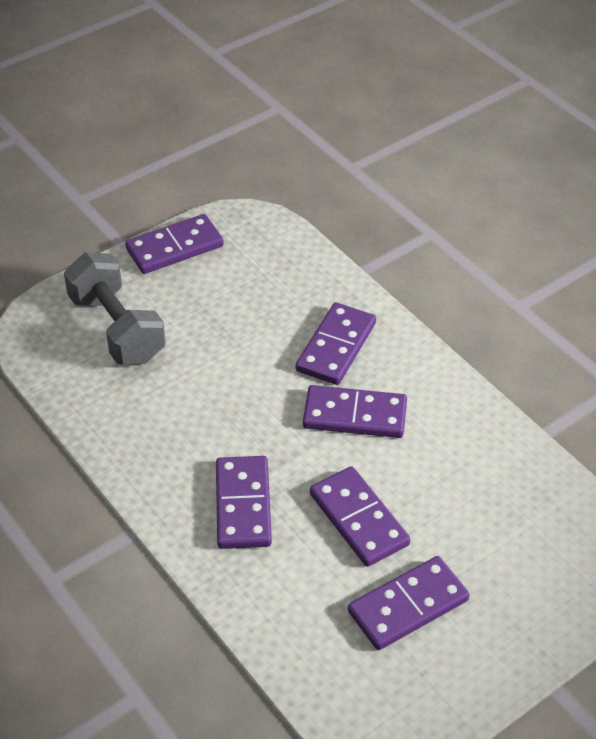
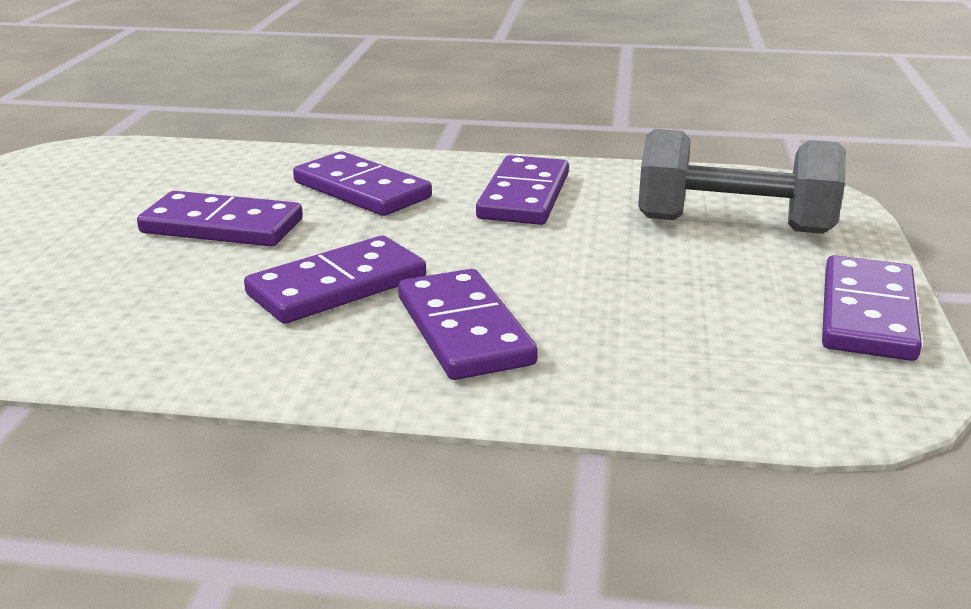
camera: 135 degrees right, 20 degrees down
(408, 606) = (99, 205): purple domino -> purple domino (523, 196)

